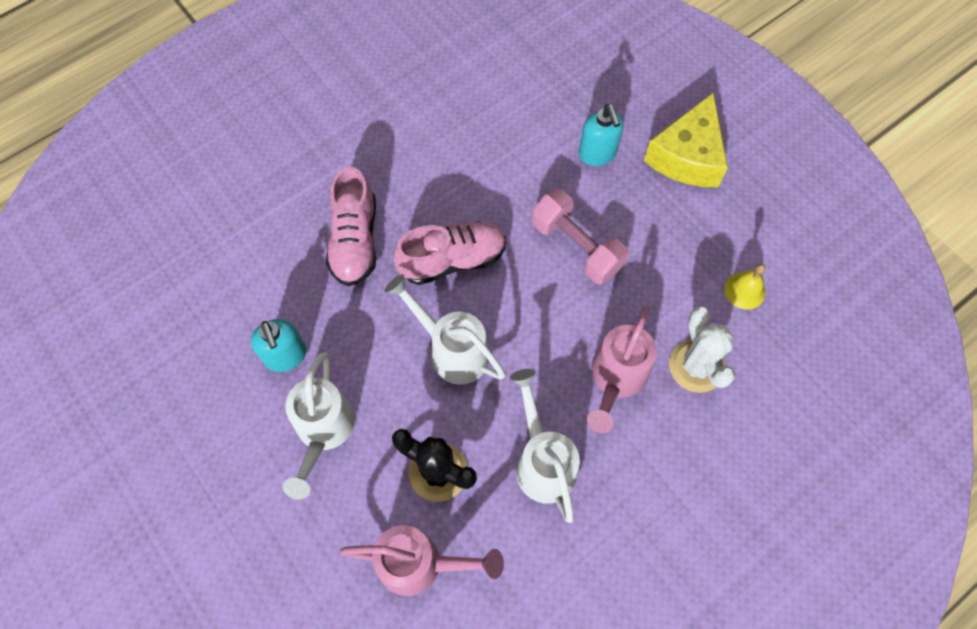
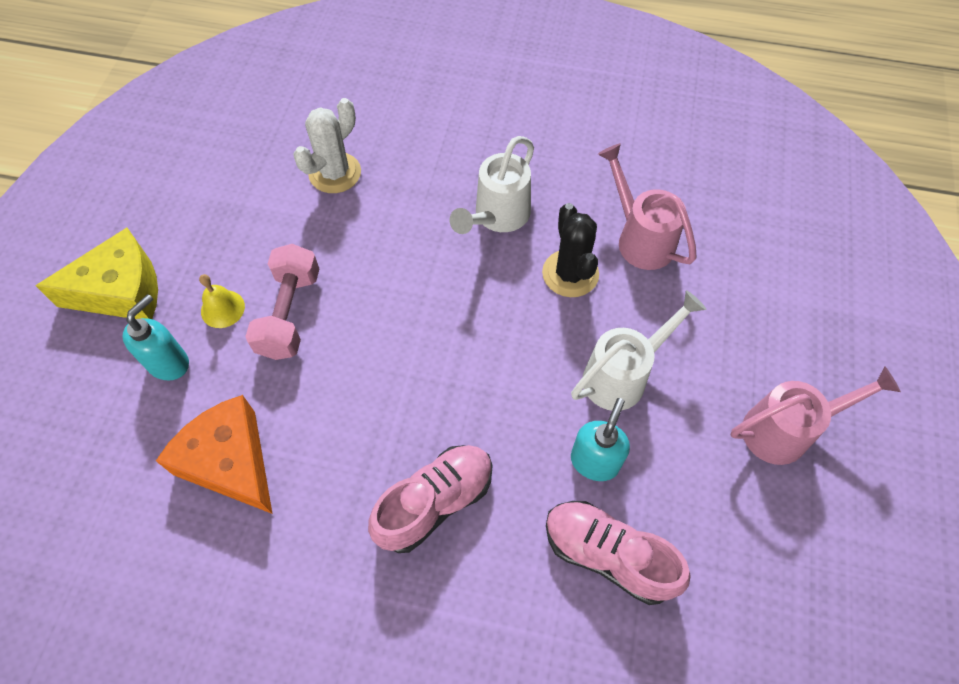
camera: 130 degrees left, 5 degrees down
(452, 260) = (383, 400): pink shoe -> pink shoe (608, 555)
(452, 350) = (468, 336): white watering can -> none
(489, 149) = (230, 462): none -> orange cheese
(616, 379) = (390, 213): pink watering can -> pink watering can (785, 430)
(744, 290) = (240, 179): yellow bell -> yellow bell (222, 309)

